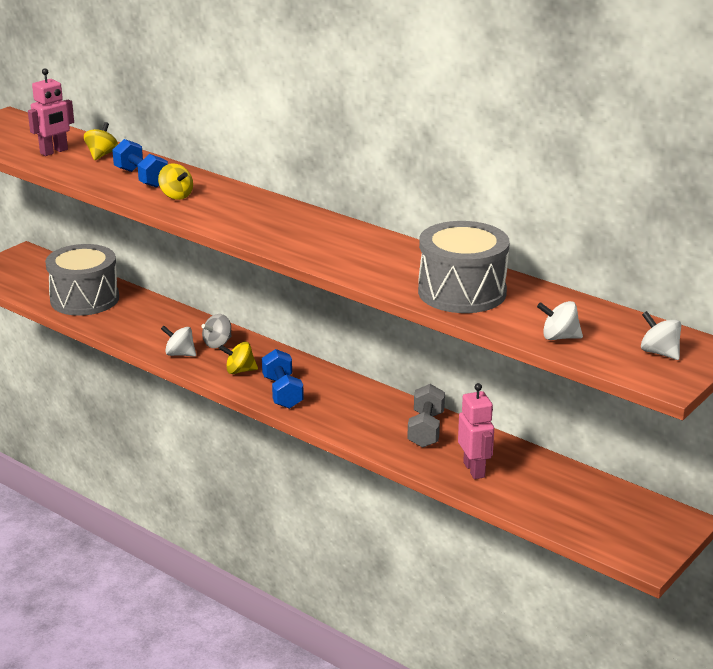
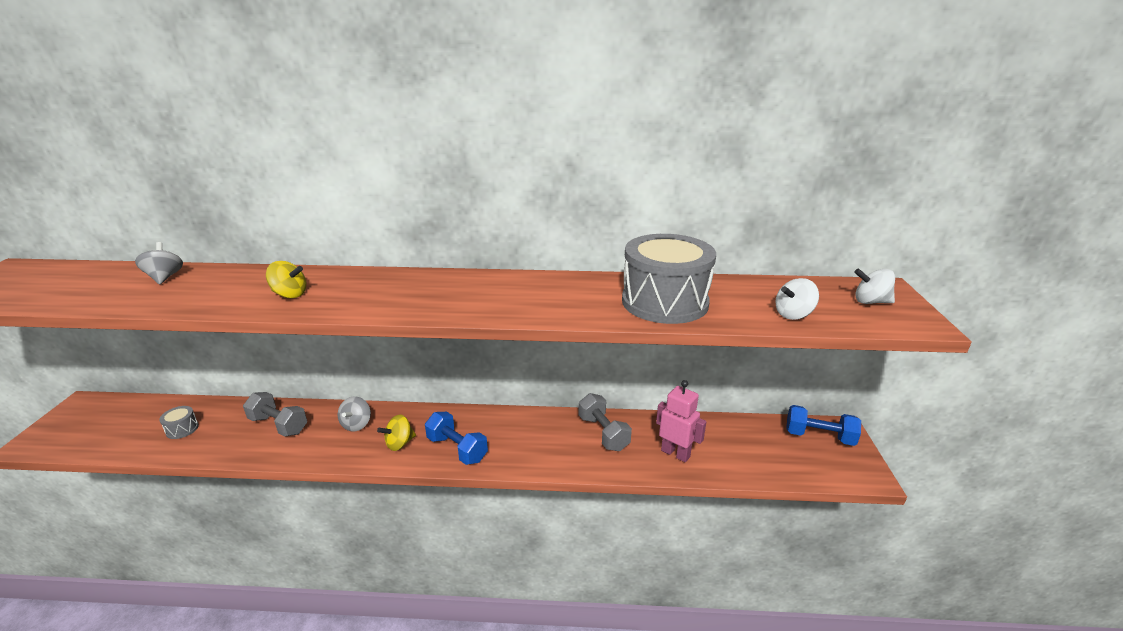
camera: 35 degrees left, 0 degrees up
(54, 152) = (99, 288): pink robot -> none
(84, 299) = (182, 429): grey drum -> grey drum, size x0.40
(101, 155) = (164, 277): yellow spinning top -> grey spinning top
(141, 178) = (232, 288): blue dumbbell -> blue dumbbell (819, 436)
(157, 322) = (279, 425): none -> grey dumbbell
(179, 354) = (327, 449): white spinning top -> none

